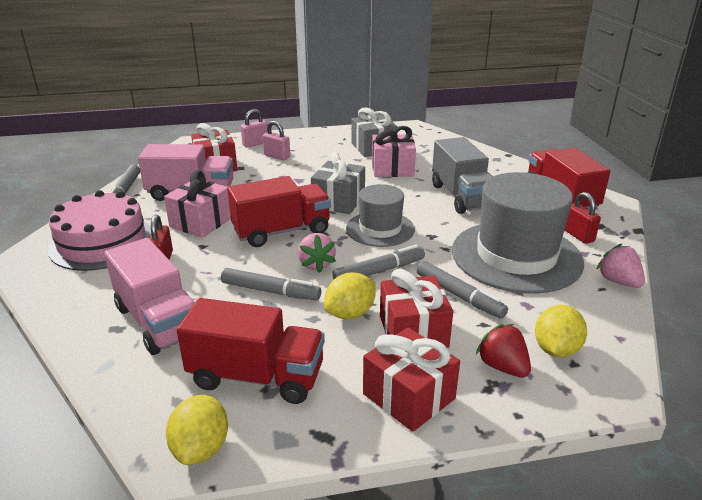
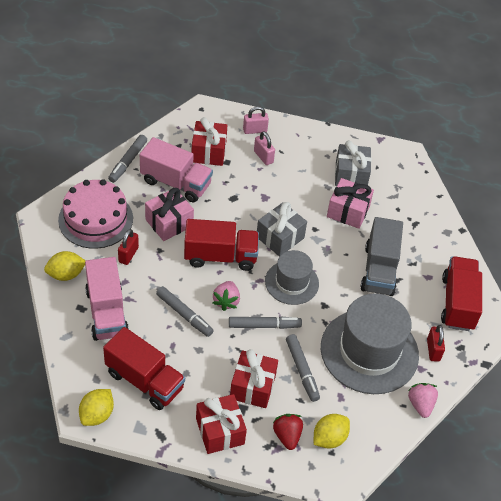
camera: 20 degrees right, 20 degrees up
(350, 313) = (223, 355): yellow lemon -> yellow lemon (66, 274)

